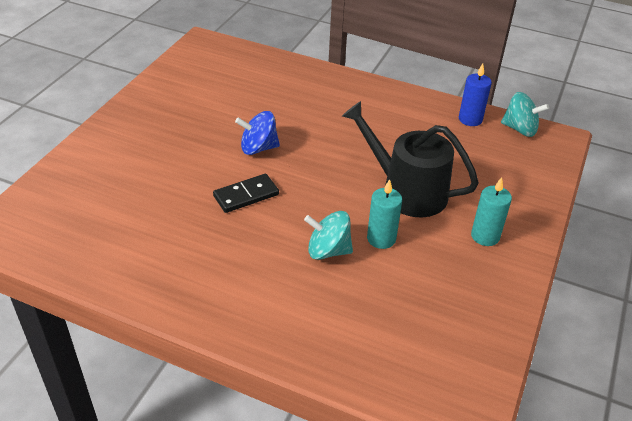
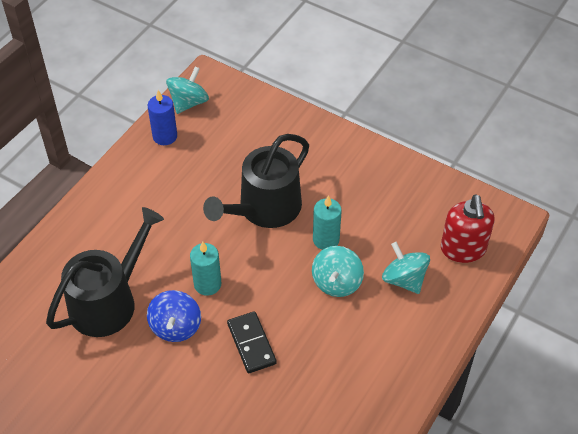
camera: 80 degrees left, 10 degrees up
(278, 109) = (108, 301): none -> black watering can
(344, 307) = (404, 279): none -> turquoise spinning top
(402, 364) = (463, 249): none -> red soap dispenser
(485, 236) = (331, 165): turquoise candle -> turquoise candle (207, 284)

